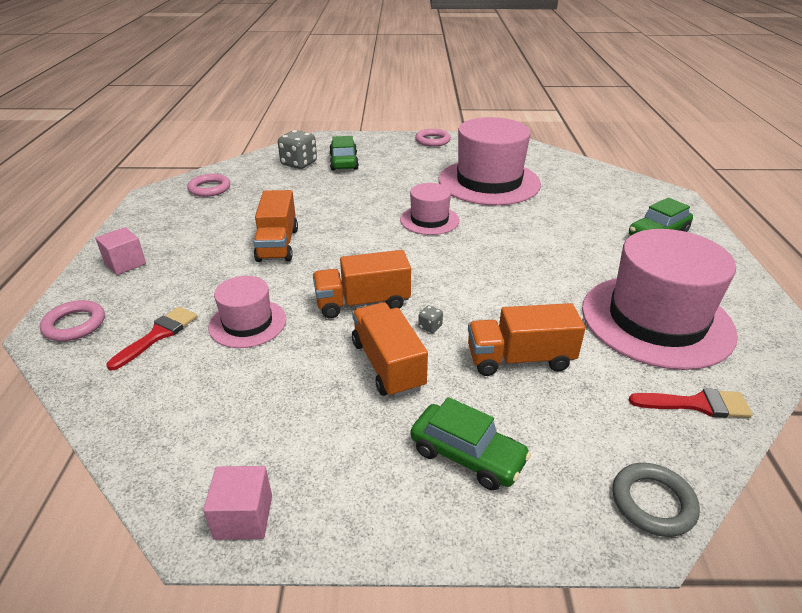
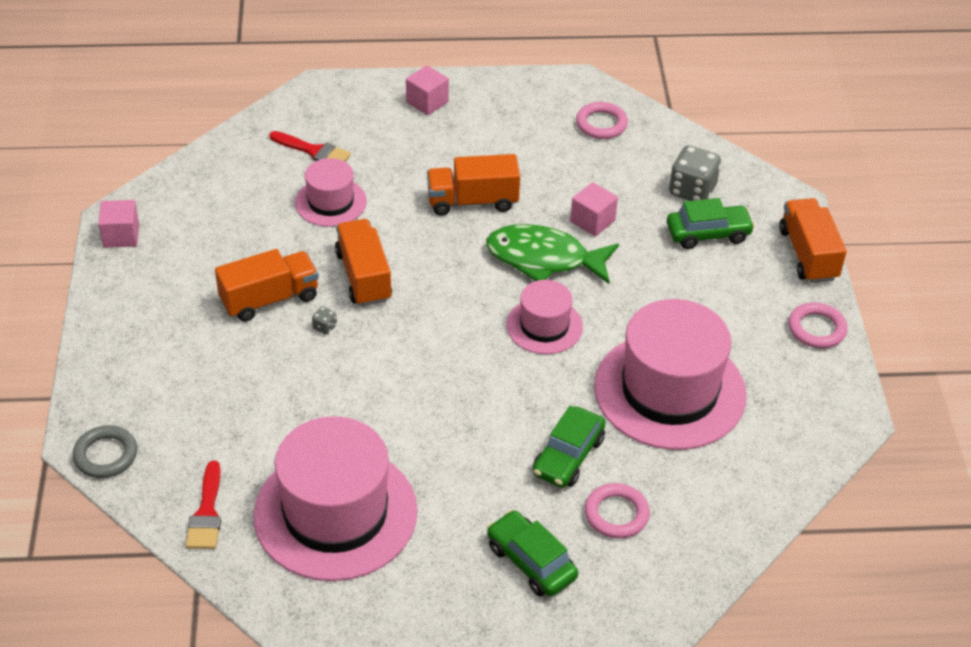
camera: 85 degrees right, 10 degrees up
(74, 324) = (329, 99): pink ring -> pink ring (616, 514)
(319, 197) = (592, 221): none -> pink cube
(356, 217) = (544, 259): none -> green fish
(467, 455) = (162, 349): green car -> green car (568, 456)
(519, 359) = (274, 391): orange truck -> orange truck (808, 254)

